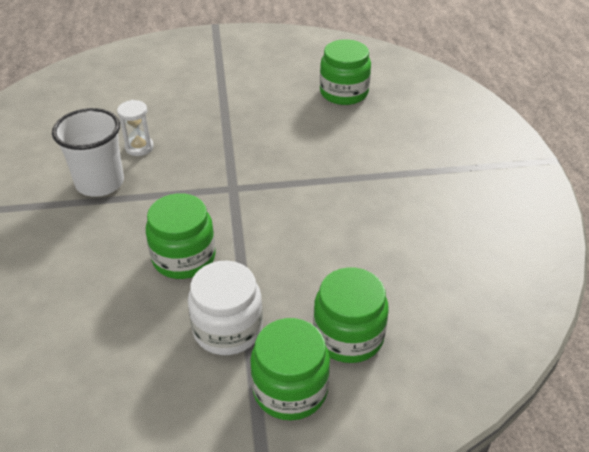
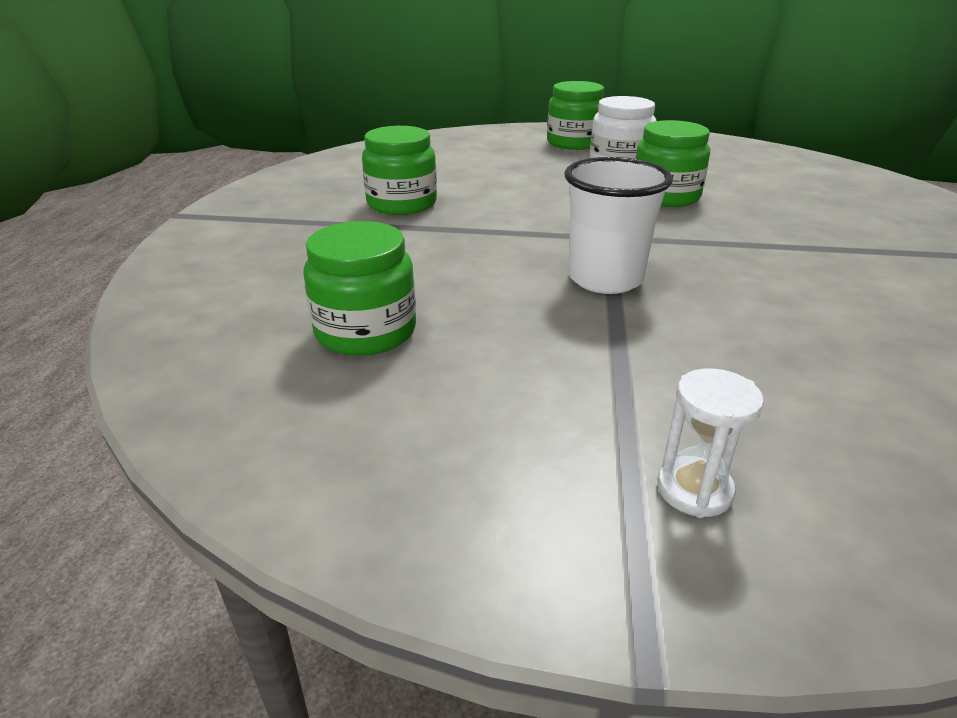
camera: 165 degrees left, 10 degrees down
(100, 183) = (806, 261): white cup -> white cup (605, 279)
(139, 147) = (767, 295): white hourglass -> white hourglass (694, 490)
(348, 336) = (519, 153): green jar -> green jar (402, 204)

